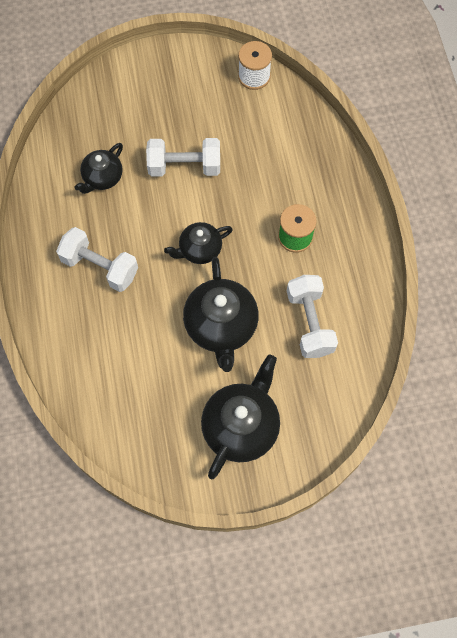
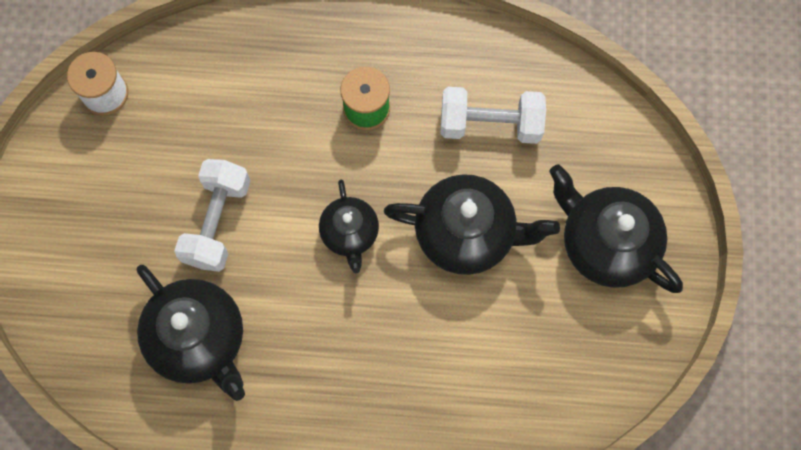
camera: 75 degrees left, 5 degrees up
(100, 267) = (337, 372): white dumbbell -> none
(102, 177) = (199, 339): black teapot -> black teapot, size x1.67

